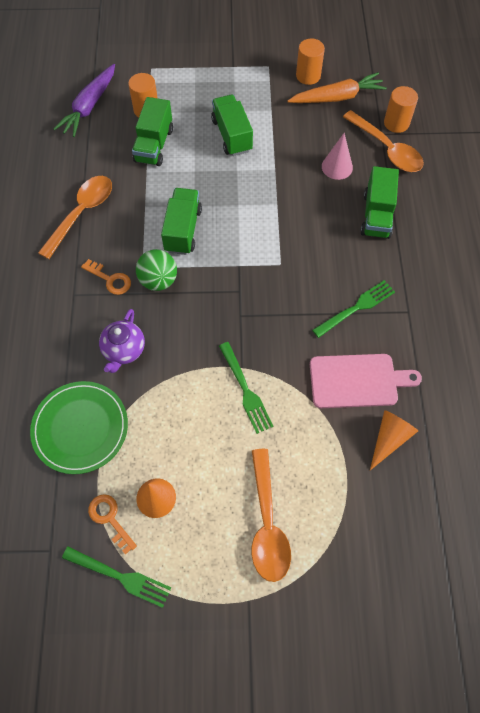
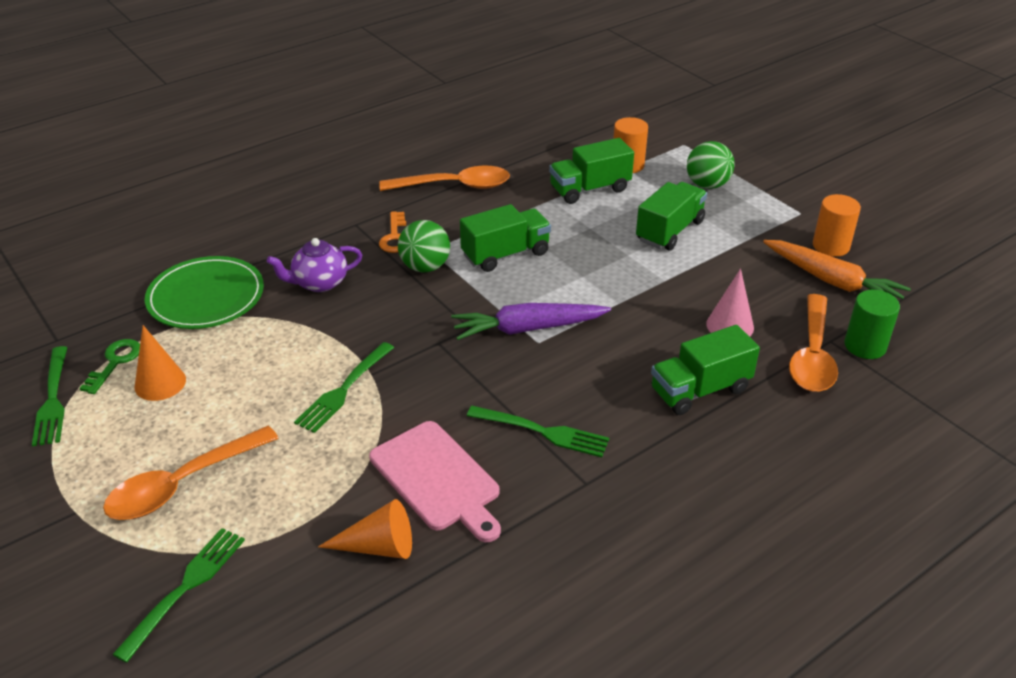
camera: 55 degrees right, 25 degrees down
(89, 106) = (586, 133): purple carrot -> purple carrot (527, 329)
(110, 519) = (115, 362): orange key -> green key
(203, 87) = (707, 185): none -> green ball
(357, 557) = (185, 588): none -> green fork
(396, 123) = (865, 346): orange cylinder -> green cylinder

